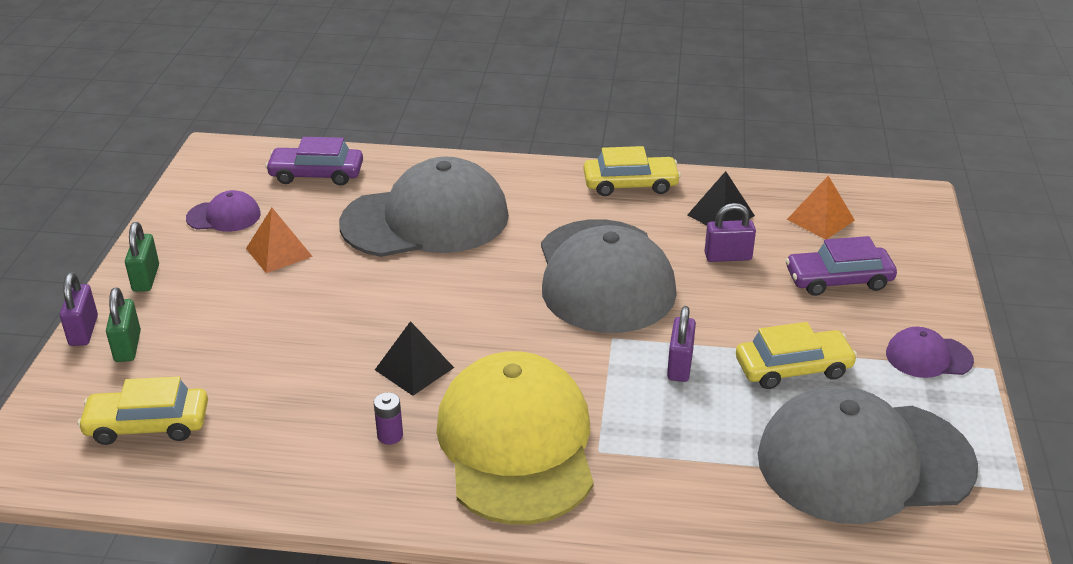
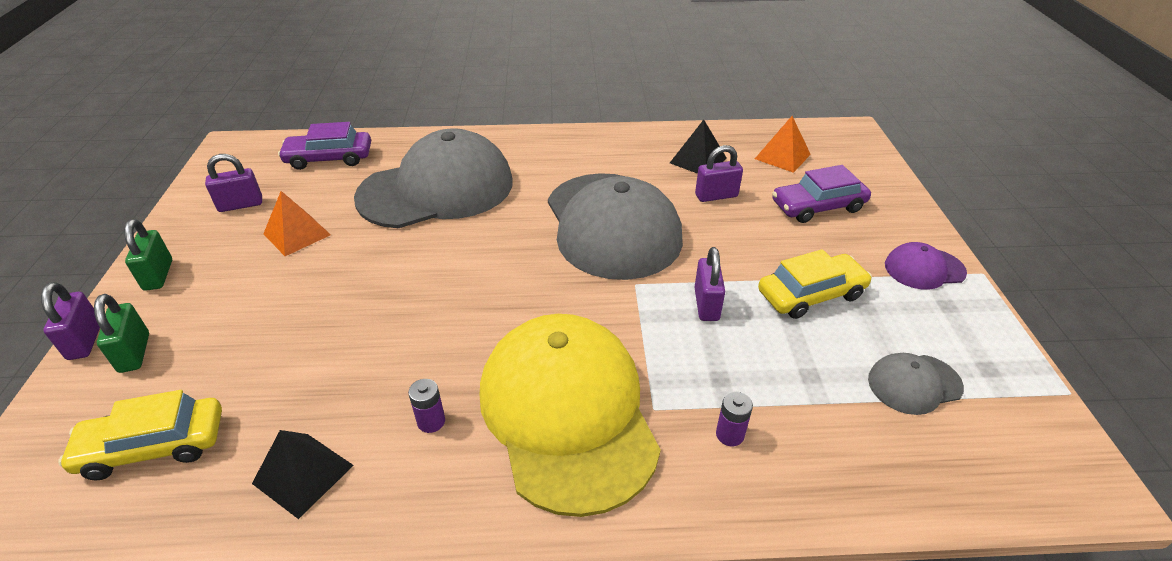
camera: 10 degrees left, 5 degrees up
(224, 216) = (240, 205): purple cap -> purple padlock
(414, 368) = (446, 340): black pyramid -> black pyramid (303, 474)
(630, 184) = (613, 142): yellow car -> none
(664, 480) = (729, 434): none -> purple battery
(864, 461) = (914, 384): grey cap -> grey cap, size x0.43

